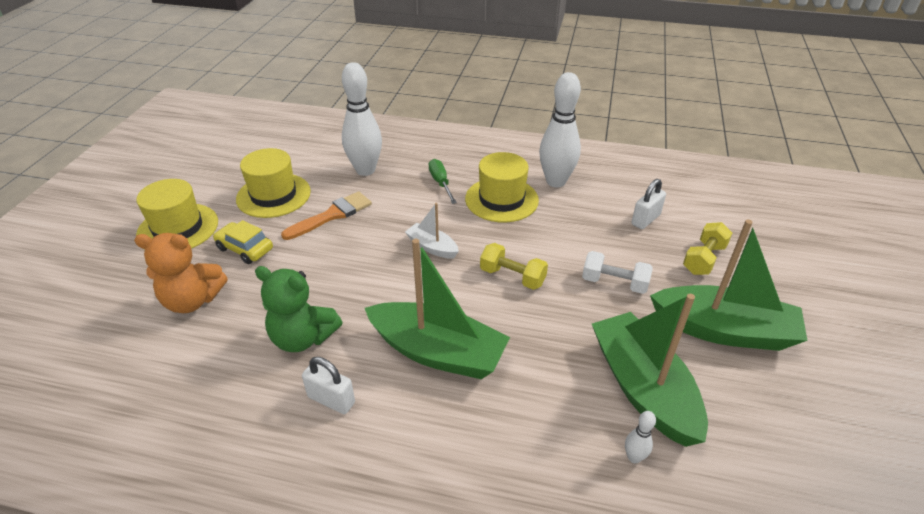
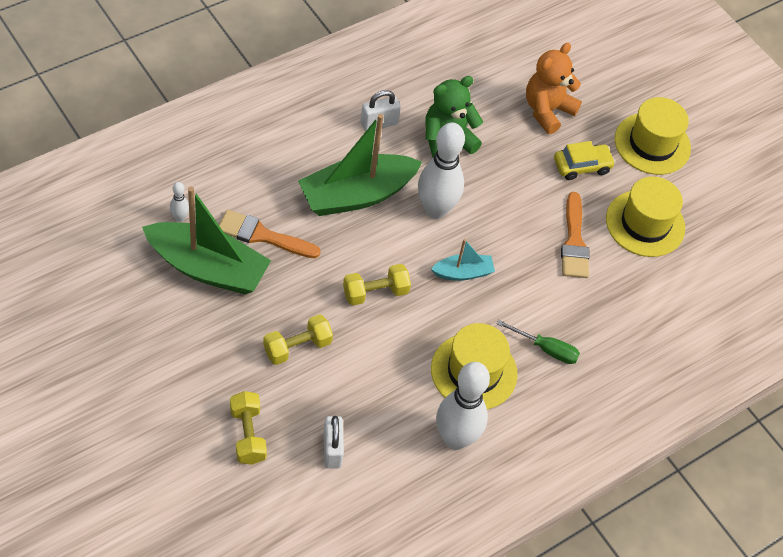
camera: 125 degrees right, 15 degrees up
(365, 170) = (624, 310): white bowling pin -> white bowling pin (435, 210)
(432, 247) = (463, 273): white boat -> turquoise boat
(562, 379) = (262, 235): none -> orange brush
(614, 283) = (297, 347): white dumbbell -> yellow dumbbell
(724, 330) = (185, 362): green boat -> none

